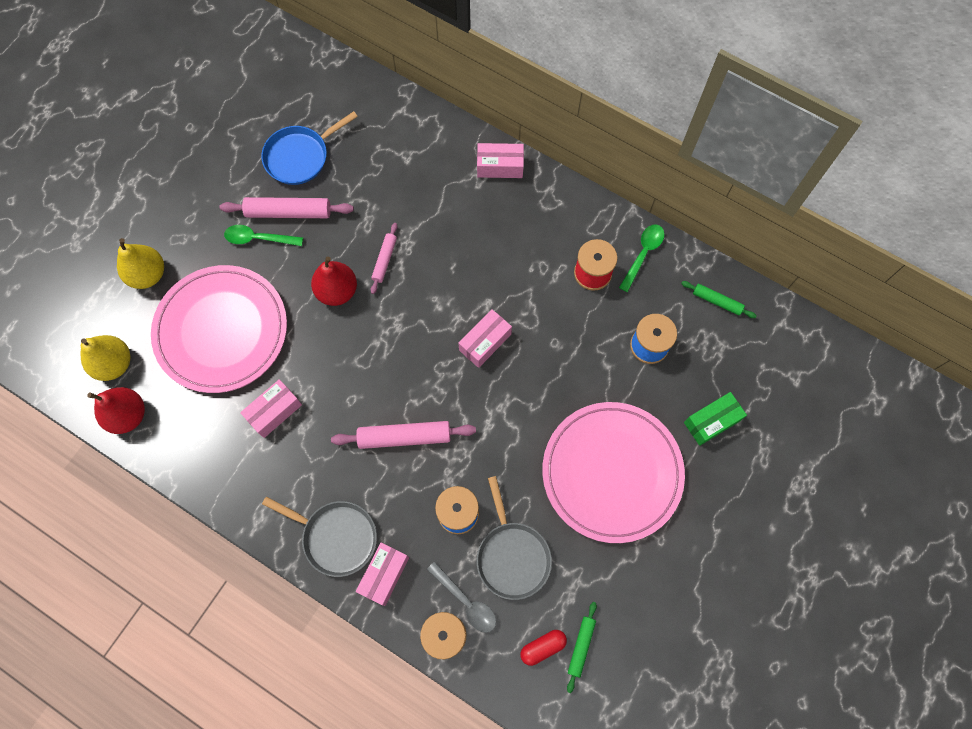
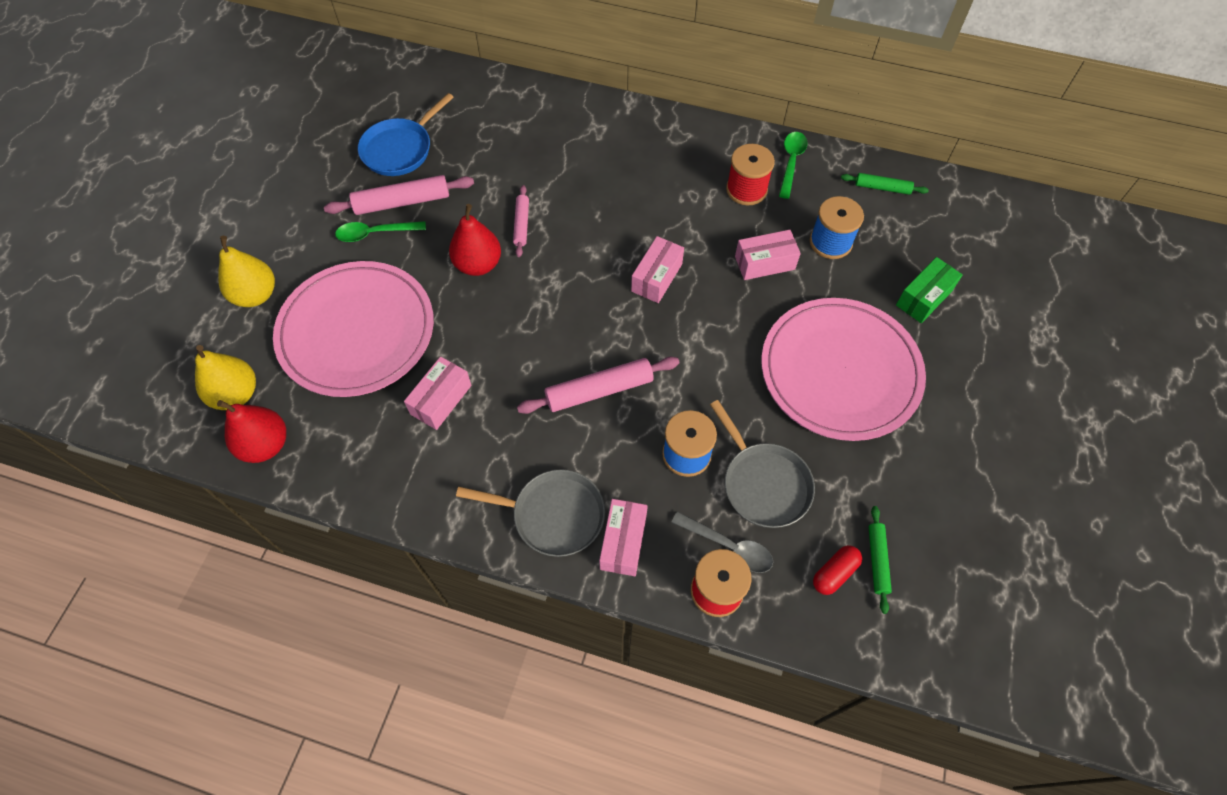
camera: 15 degrees left, 10 degrees down
(500, 166) = (616, 116): pink box -> pink box (764, 263)

